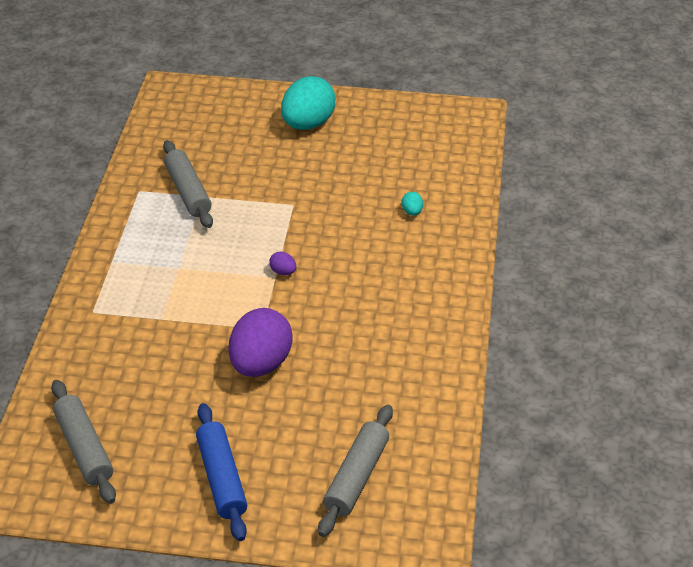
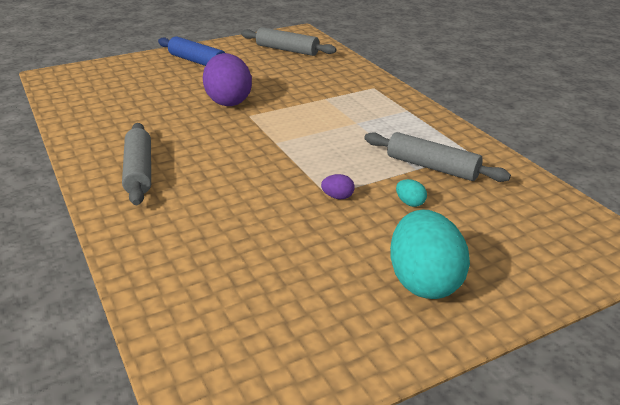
camera: 145 degrees right, 10 degrees down
(283, 272) = (273, 147): purple egg -> purple egg (337, 197)
(356, 477) = (115, 82): grey rolling pin -> grey rolling pin (139, 171)
(412, 212) = (199, 235): turquoise egg -> turquoise egg (410, 203)

